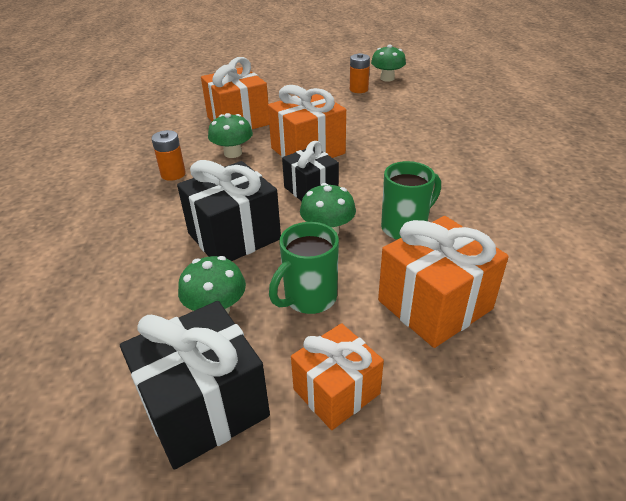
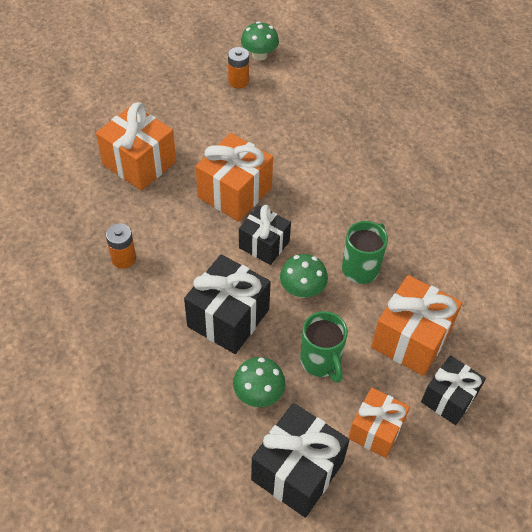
camera: 25 degrees left, 15 degrees up
(233, 153) = (164, 214): green mushroom -> none
(309, 298) = (321, 361): green mug -> green mug turned 45 degrees counterclockwise
(460, 384) = (449, 398): none -> black gift

